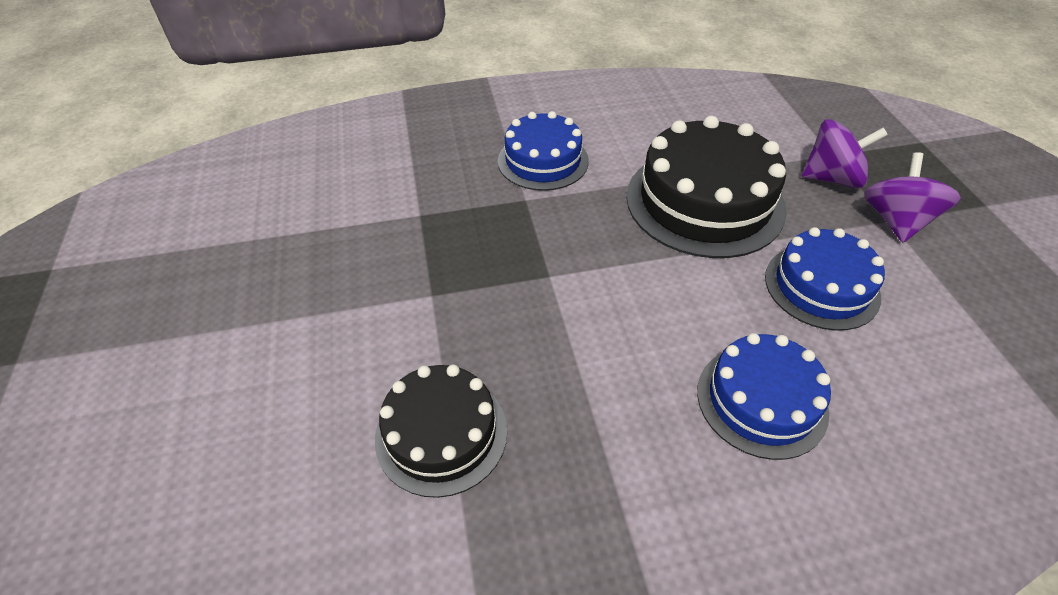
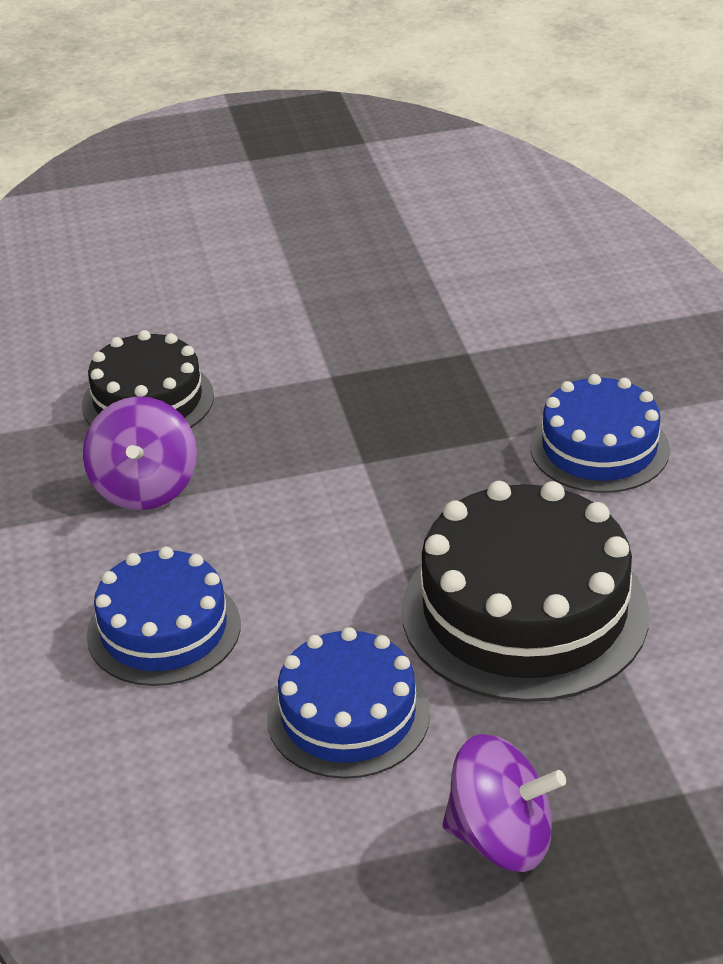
camera: 90 degrees right, 10 degrees down
(832, 178) = (609, 776): purple spinning top -> purple spinning top (145, 487)

